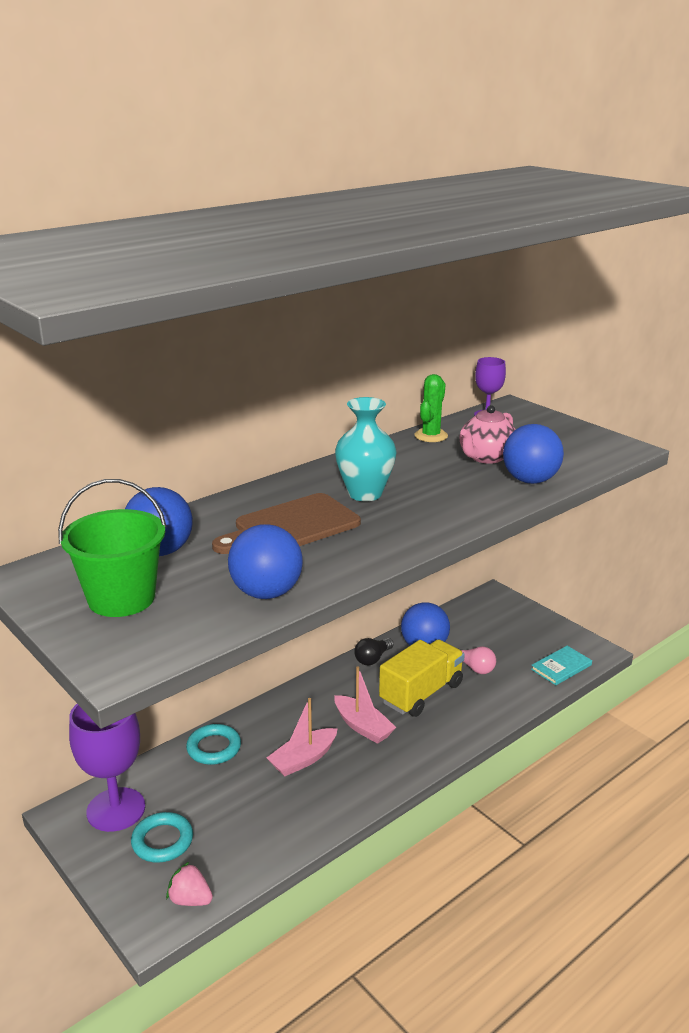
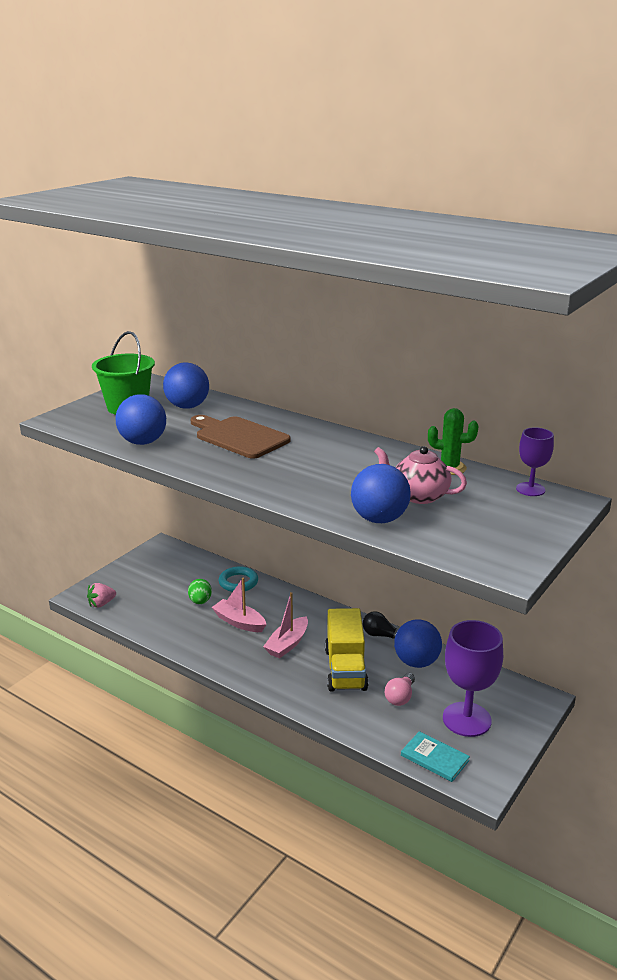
camera: 75 degrees right, 0 degrees up
(116, 809) = (170, 560): purple goblet -> purple goblet (466, 719)
(162, 841) = (147, 583): turquoise ring -> none
(190, 899) = (101, 604): pink strawberry -> pink strawberry turned 135 degrees counterclockwise
(239, 789) = (200, 601): none -> green egg
(365, 493) = (307, 454): turquoise vase -> none
(421, 693) = (345, 669): yellow truck -> yellow truck turned 60 degrees clockwise

